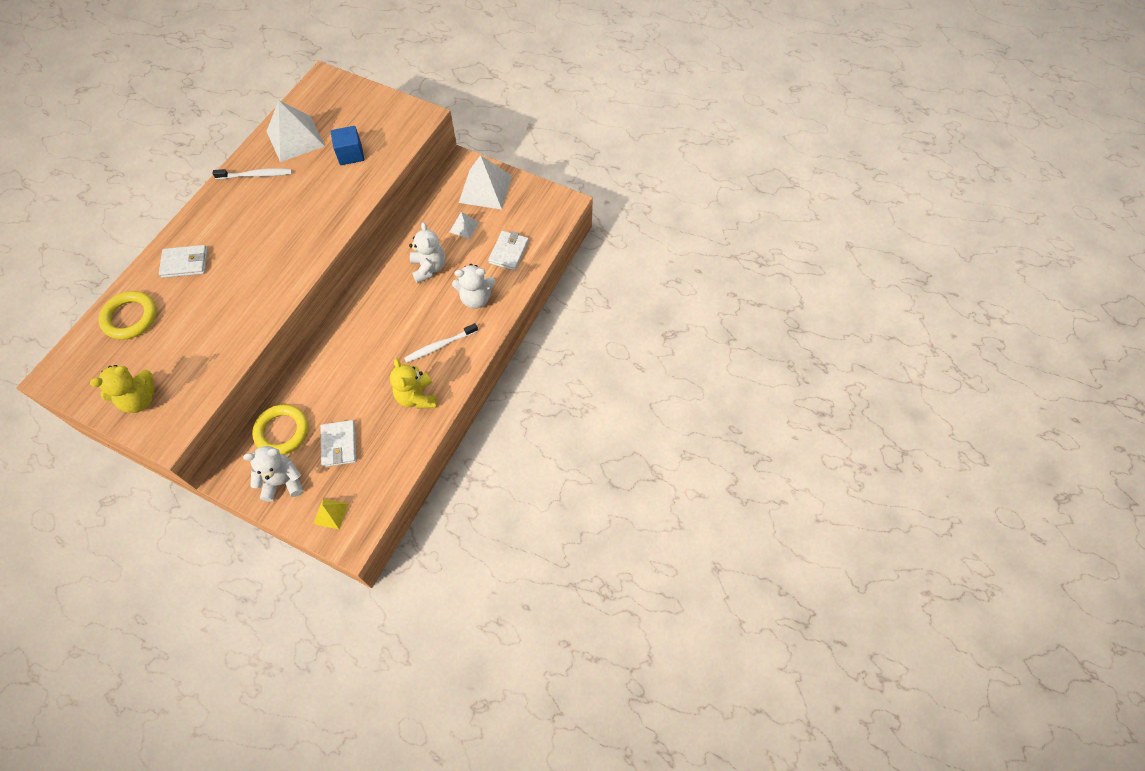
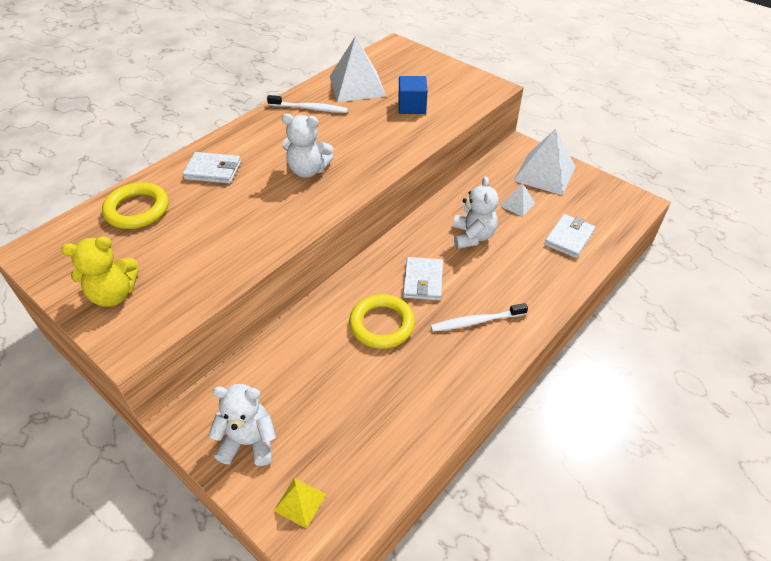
camera: 15 degrees right, 15 degrees down
(282, 431) = (264, 379): yellow ring -> yellow ring (382, 324)
(339, 444) = (330, 411): white wallet -> white wallet (423, 281)
(417, 397) = (439, 375): yellow teddy bear -> none
(476, 298) = (526, 278): white teddy bear -> white teddy bear (308, 170)

